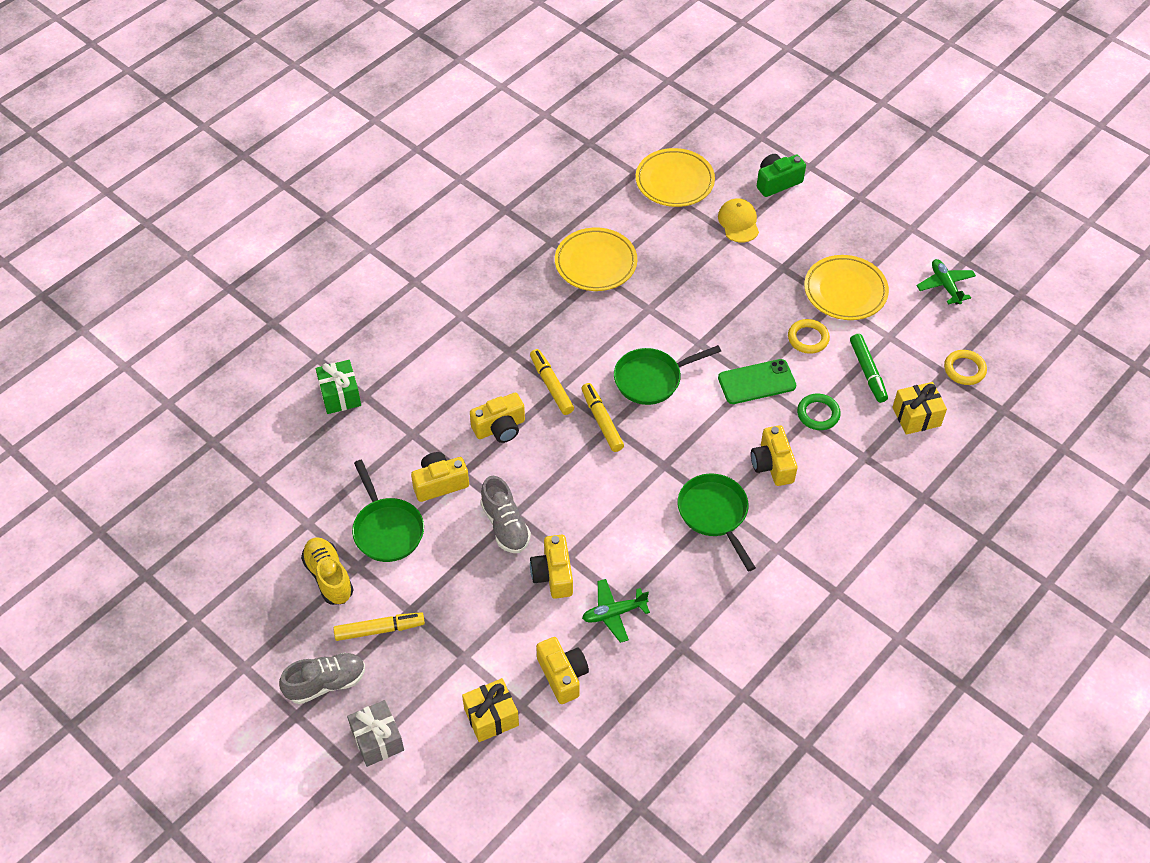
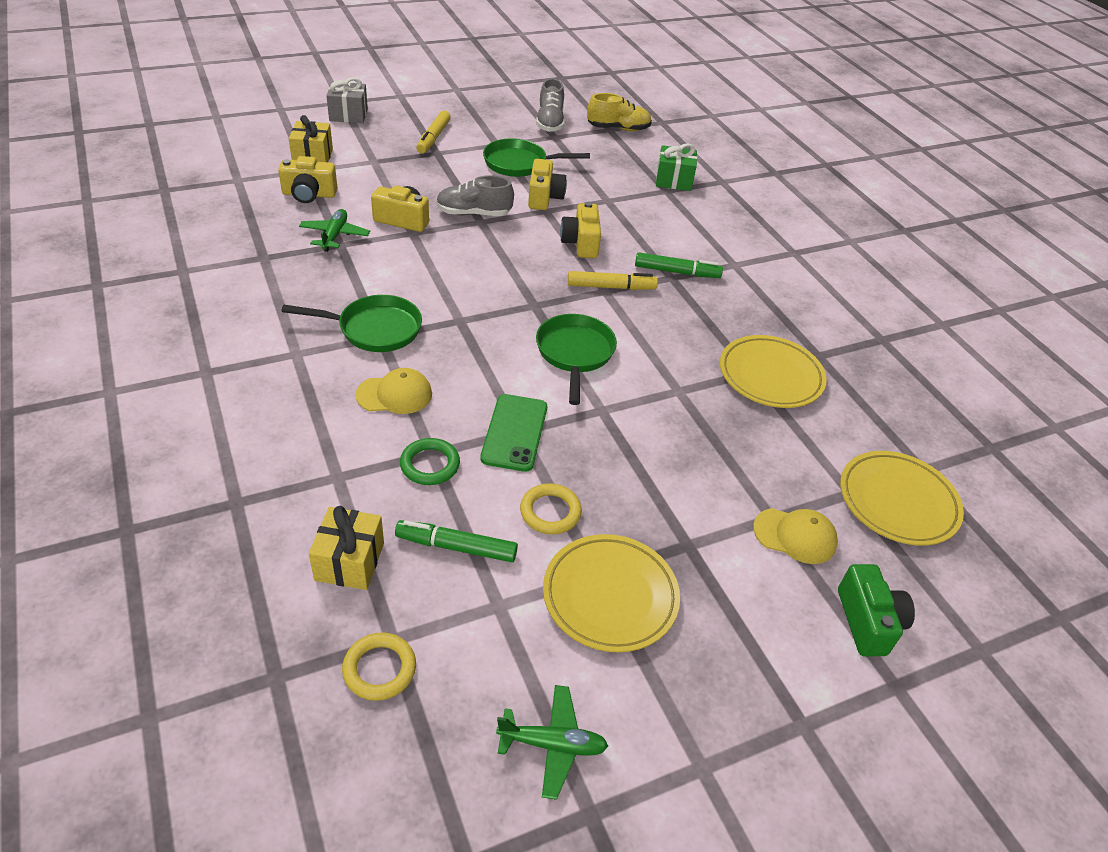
camera: 110 degrees right, 10 degrees down
(326, 683) = (412, 110): grey shoe -> grey shoe (550, 123)
(329, 577) = (498, 132): yellow shoe -> yellow shoe (618, 129)
(499, 350) = (677, 272): none -> green marker
(601, 421) = (544, 301): yellow marker -> none
(772, 465) = (395, 394): yellow camera -> yellow cap

